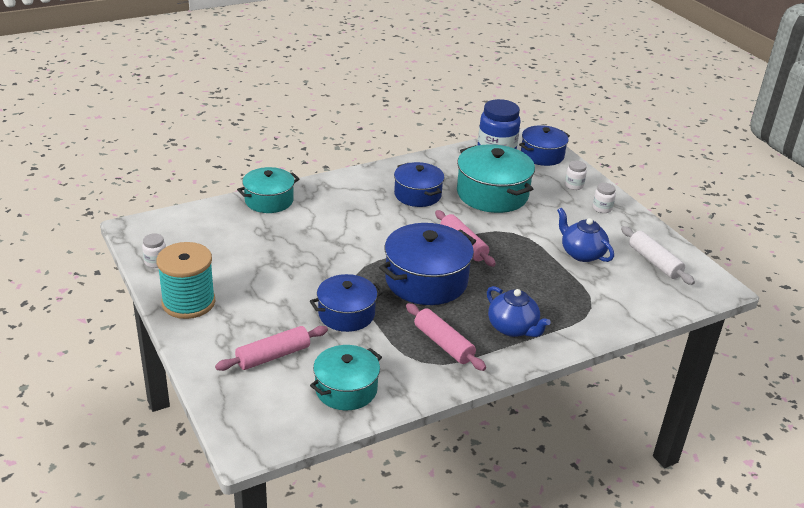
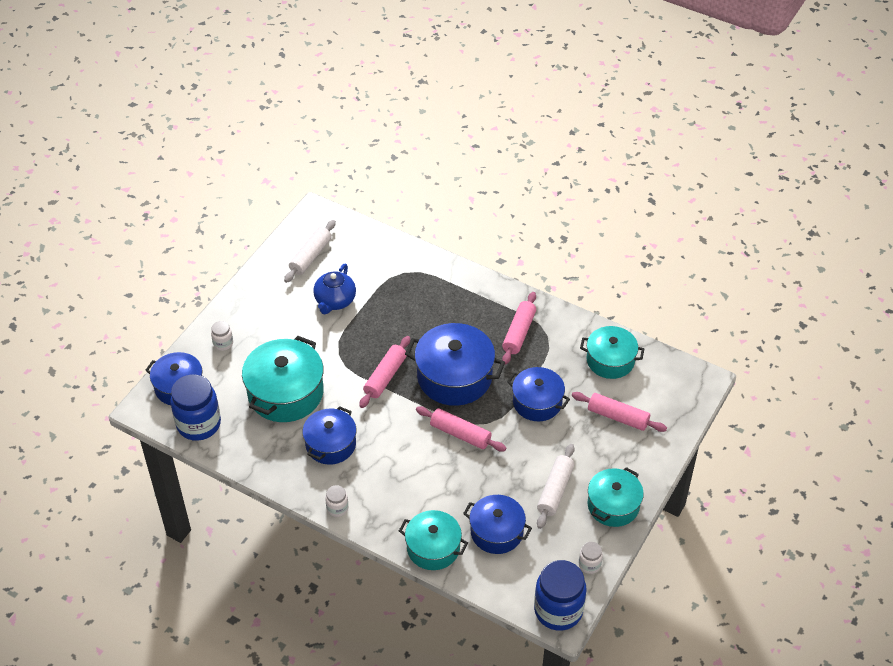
camera: 120 degrees left, 15 degrees up
(142, 230) = (558, 610): none -> blue jar
(188, 302) = (613, 505): turquoise spool -> turquoise pot
(243, 279) = (555, 490): none -> white rolling pin
(244, 233) = (496, 532): none -> blue pot
(359, 256) = (460, 434): none -> pink rolling pin
(513, 328) = (467, 304): blue teapot -> none
(602, 208) = (250, 312): white jar -> white jar (337, 508)

